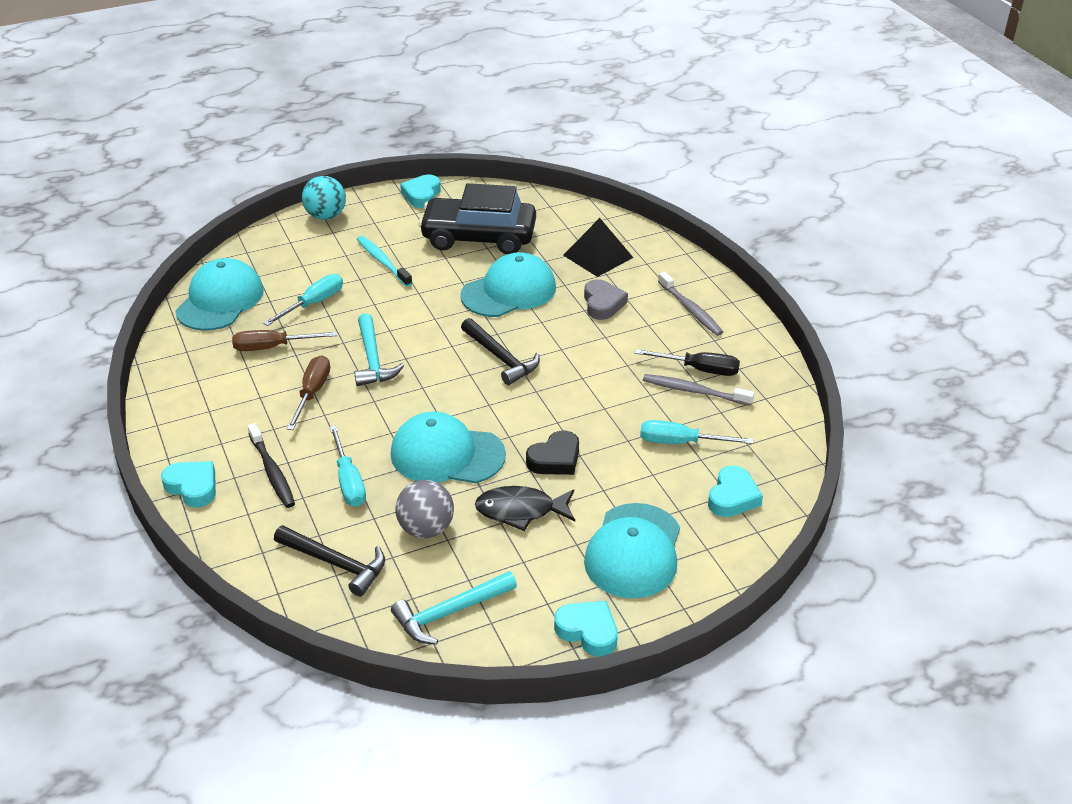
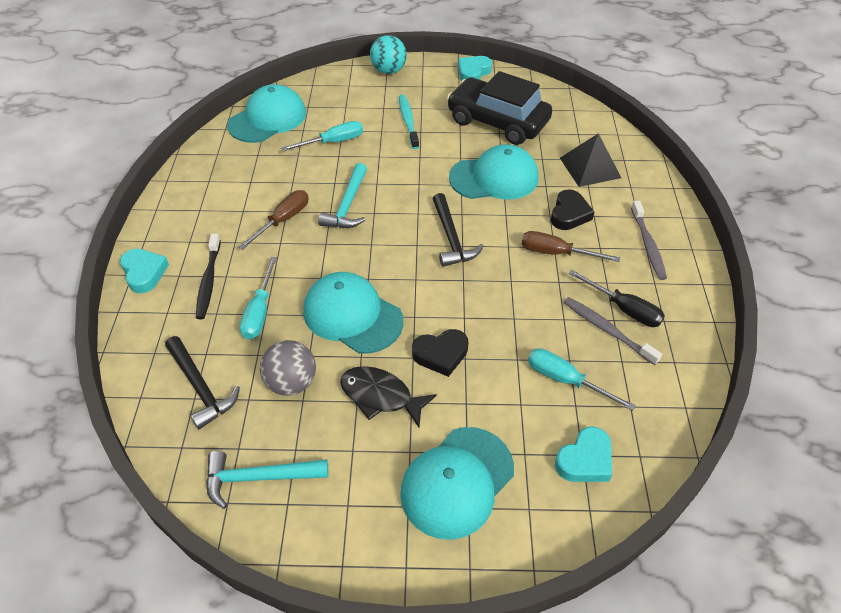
camera: 25 degrees right, 10 degrees up
(273, 347) = (279, 170): brown screwdriver -> brown screwdriver (556, 253)
(588, 631) = (365, 554): turquoise heart -> none
(603, 304) = (569, 214): grey heart -> black heart

